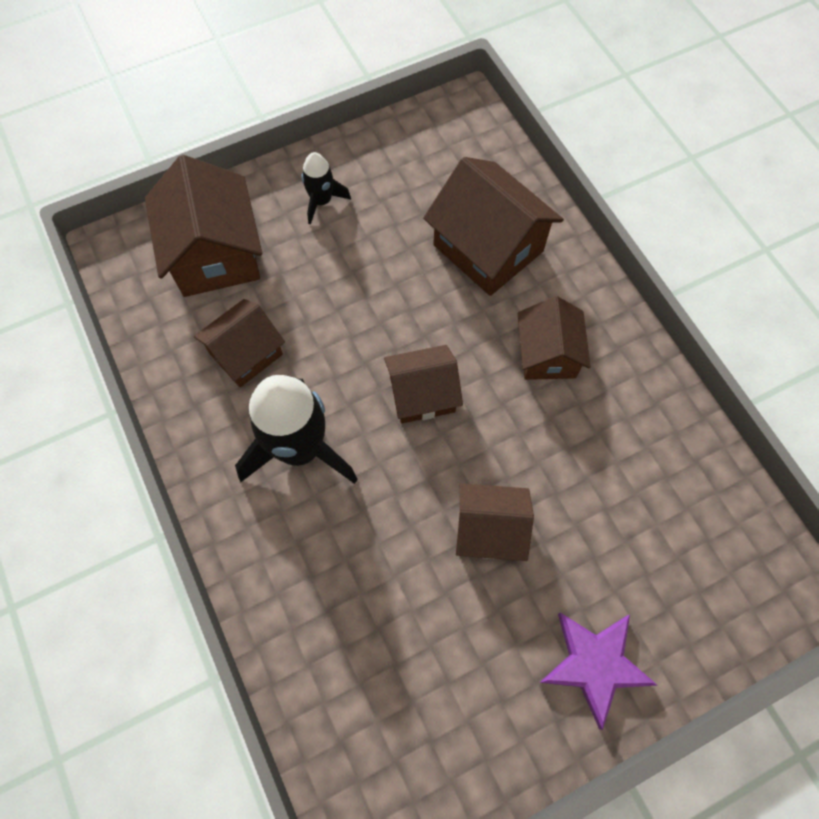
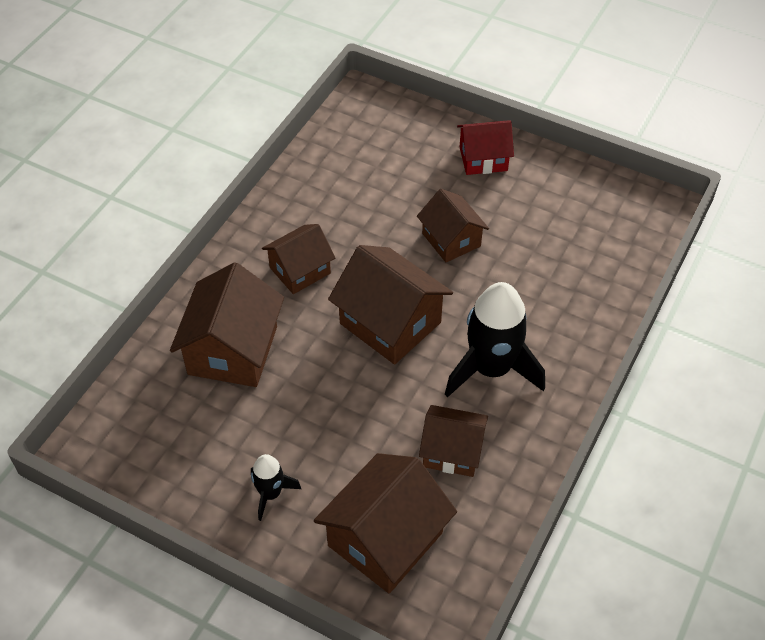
camera: 125 degrees left, 15 degrees down
(422, 394) = (390, 323): brown house -> brown house, size x1.59
(595, 664) = (483, 159): purple star -> red house

